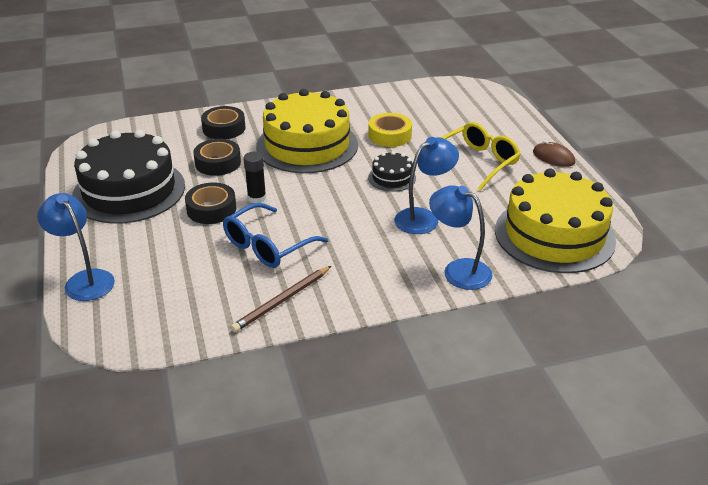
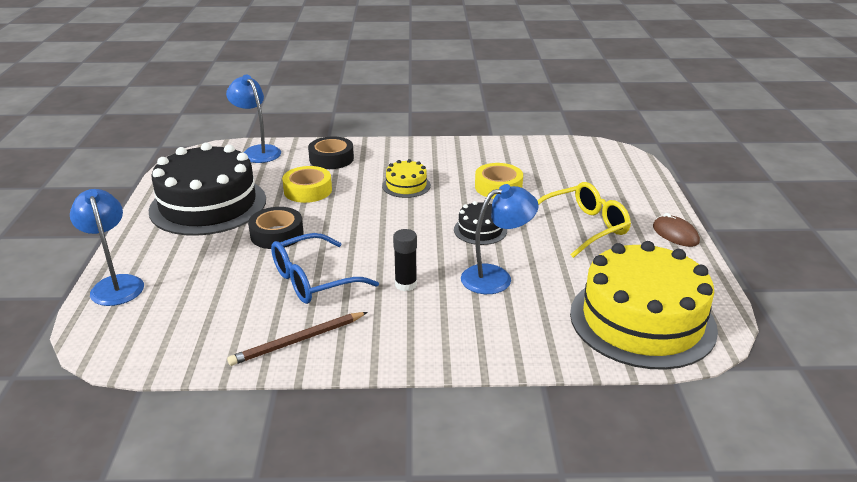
camera: 15 degrees right, 5 degrees down
(218, 163) = (308, 190): black tape -> yellow tape
(257, 198) = (328, 230): black glue stick -> black glue stick (406, 284)
(307, 145) = (406, 185): yellow cake -> yellow cake, size x0.44
(458, 270) = (510, 341): blue lamp -> blue lamp (257, 151)

